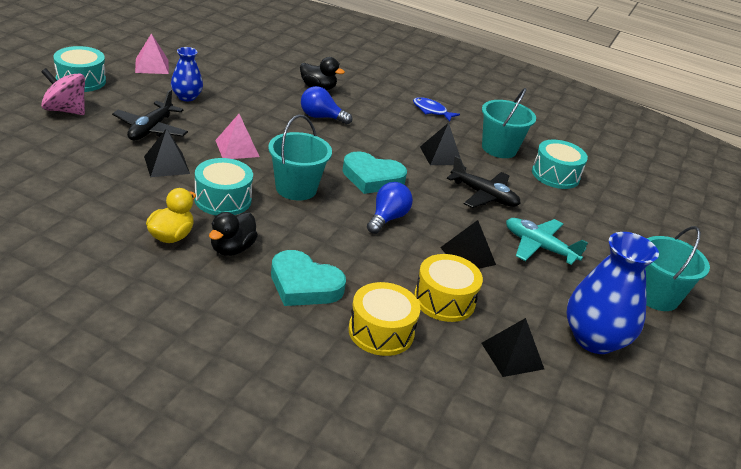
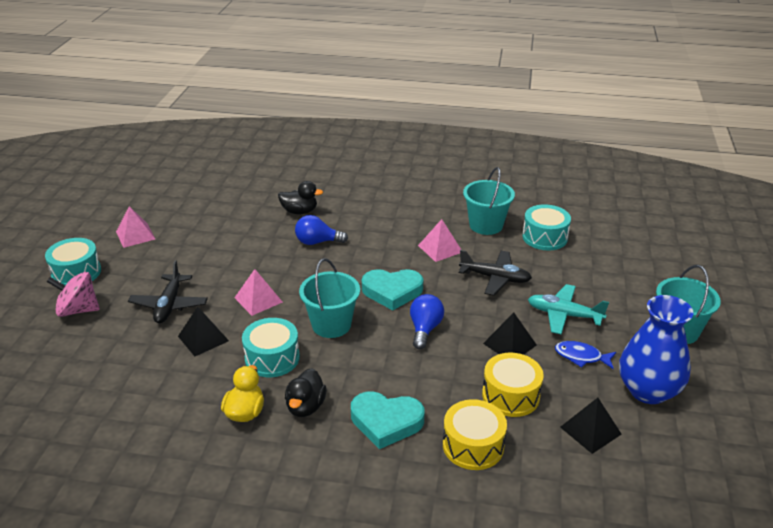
camera: 10 degrees left, 0 degrees up
(186, 97) = (185, 259): blue vase -> none
(431, 111) = (410, 204): blue fish -> blue fish (581, 357)
(441, 155) = (440, 248): black pyramid -> pink pyramid

